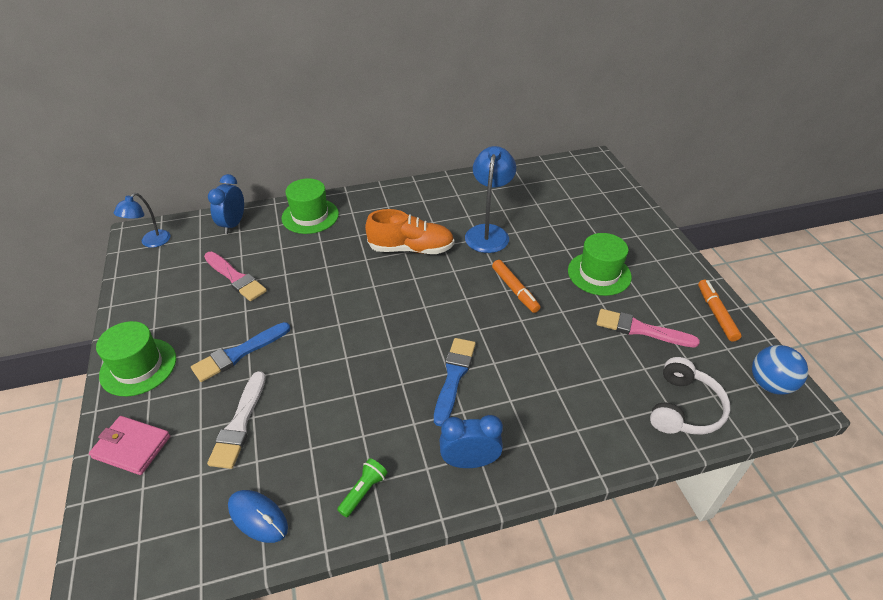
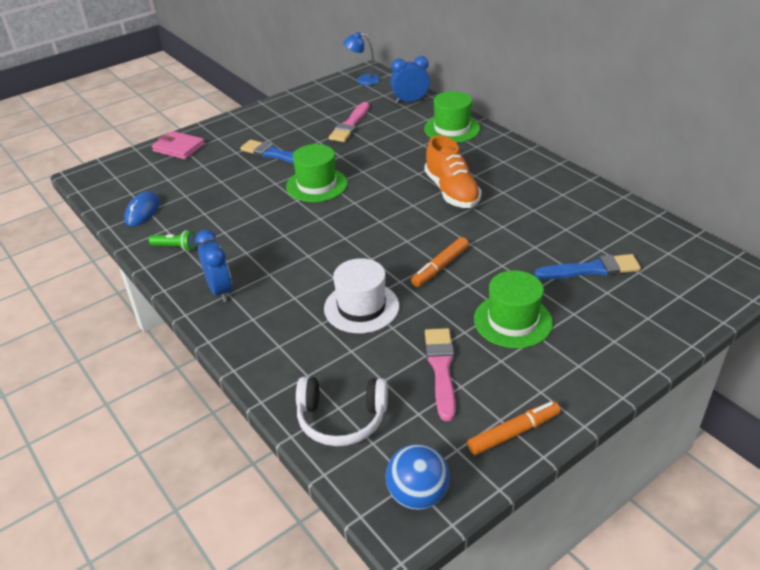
camera: 70 degrees right, 5 degrees down
(132, 447) = (179, 148): pink wallet -> pink wallet turned 60 degrees counterclockwise
(138, 367) = (243, 124): green hat -> green hat (316, 185)
(239, 424) = (212, 178): white brush -> none
(454, 376) = (305, 259): blue brush -> blue brush (592, 269)
(488, 232) = (517, 229): blue lamp -> none
(546, 355) = (361, 307): none -> white hat

